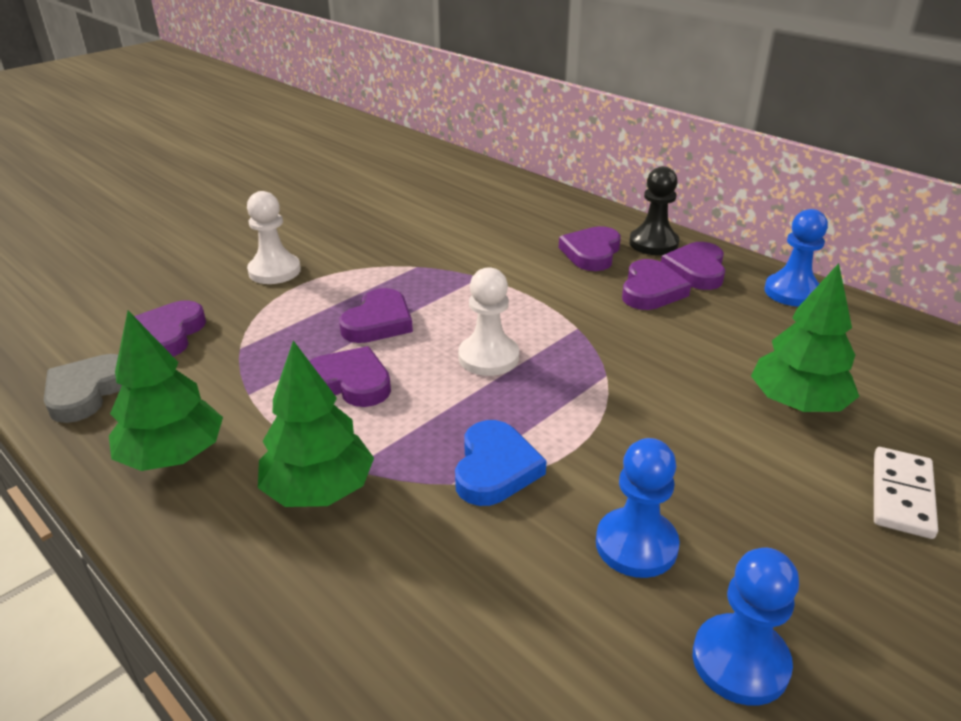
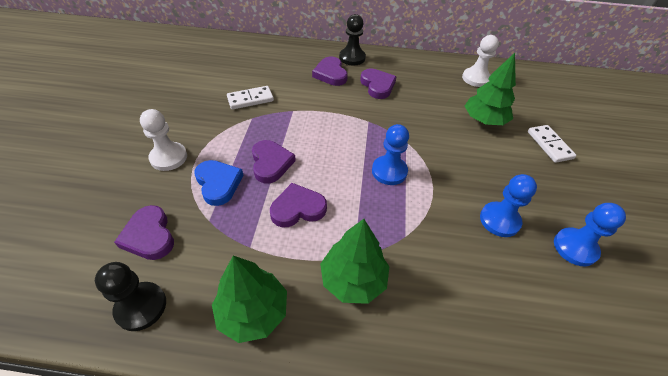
camera: 40 degrees left, 15 degrees up
(87, 392) = (141, 307): grey heart -> black pawn
(440, 246) = (250, 99): none -> white domino
(488, 357) = (348, 157): white pawn -> white pawn (476, 78)
(495, 468) = (414, 217): blue heart -> blue heart (218, 183)
(696, 270) = (384, 66): purple heart -> none
(792, 292) = (430, 64): blue pawn -> blue pawn (389, 171)

